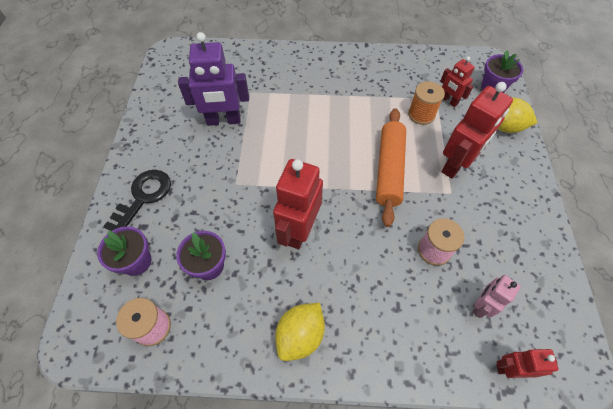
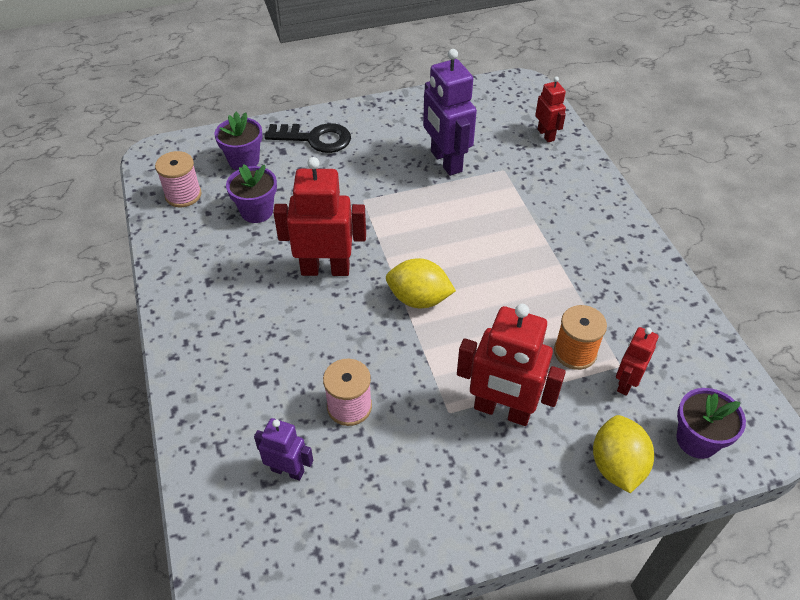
camera: 70 degrees right, 10 degrees down
(300, 335) = (203, 304): yellow lemon -> yellow lemon (419, 299)
(389, 170) = (453, 334): orange rolling pin -> none
(480, 305) = (288, 470): pink robot -> purple robot
(509, 368) = (214, 512): red robot -> red robot (546, 135)

